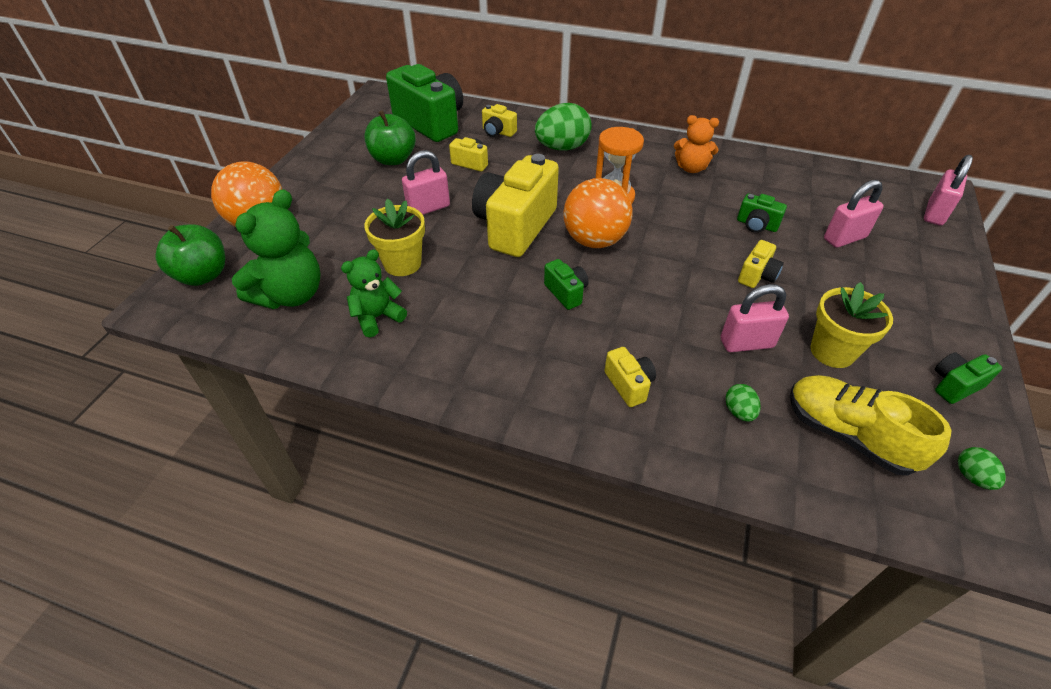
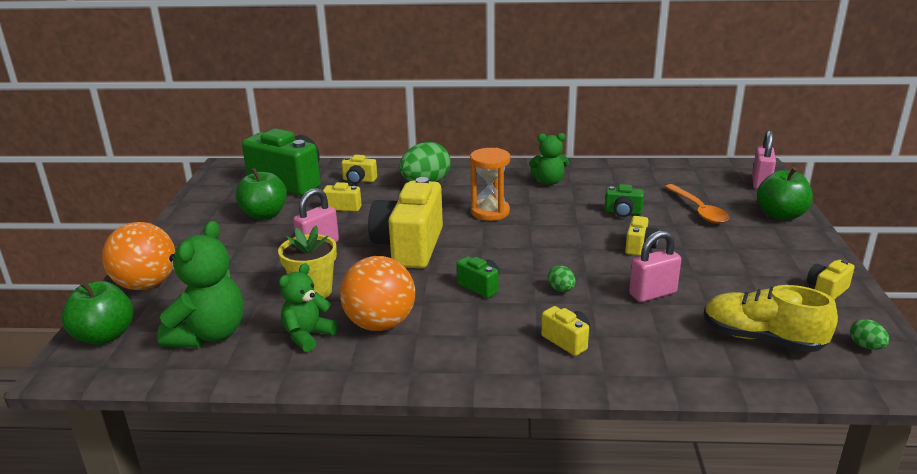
camera: 15 degrees left, 20 degrees down
(594, 240) = (487, 245): orange ball -> orange ball (380, 324)
(691, 168) = (549, 181): orange teddy bear -> green teddy bear
(739, 411) = (668, 341): green egg -> green egg (561, 289)
(832, 351) = (724, 286): yellow flower pot -> none
(844, 238) = (698, 210): pink padlock -> orange spoon
(941, 264) = (780, 215): none -> green apple
(954, 385) = (826, 291): green camera -> yellow camera

